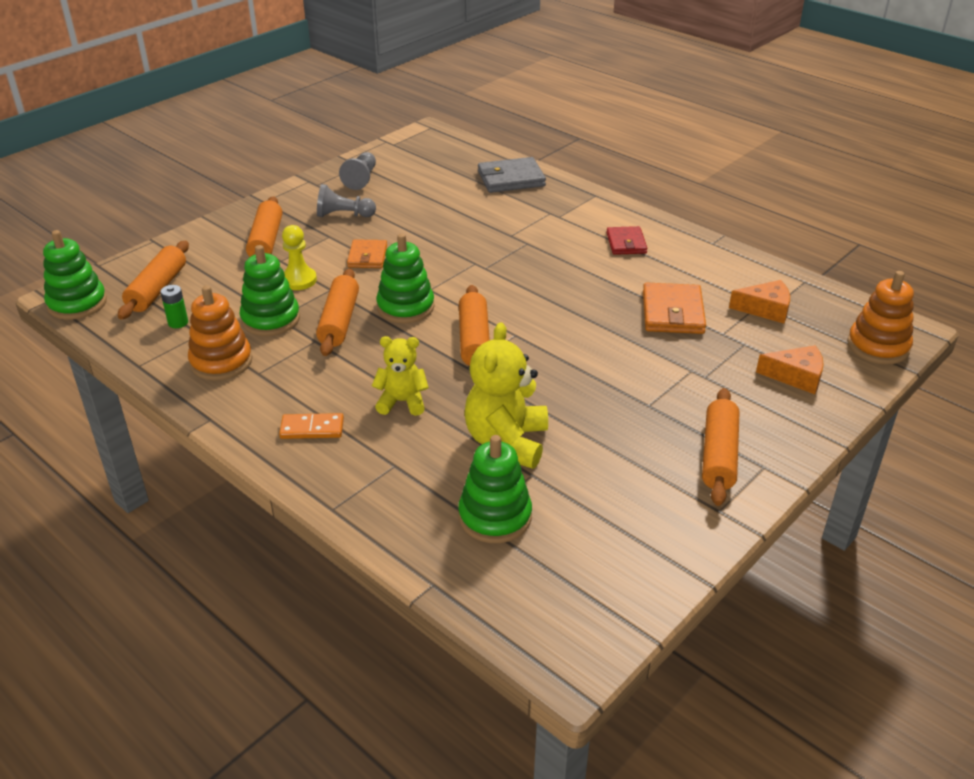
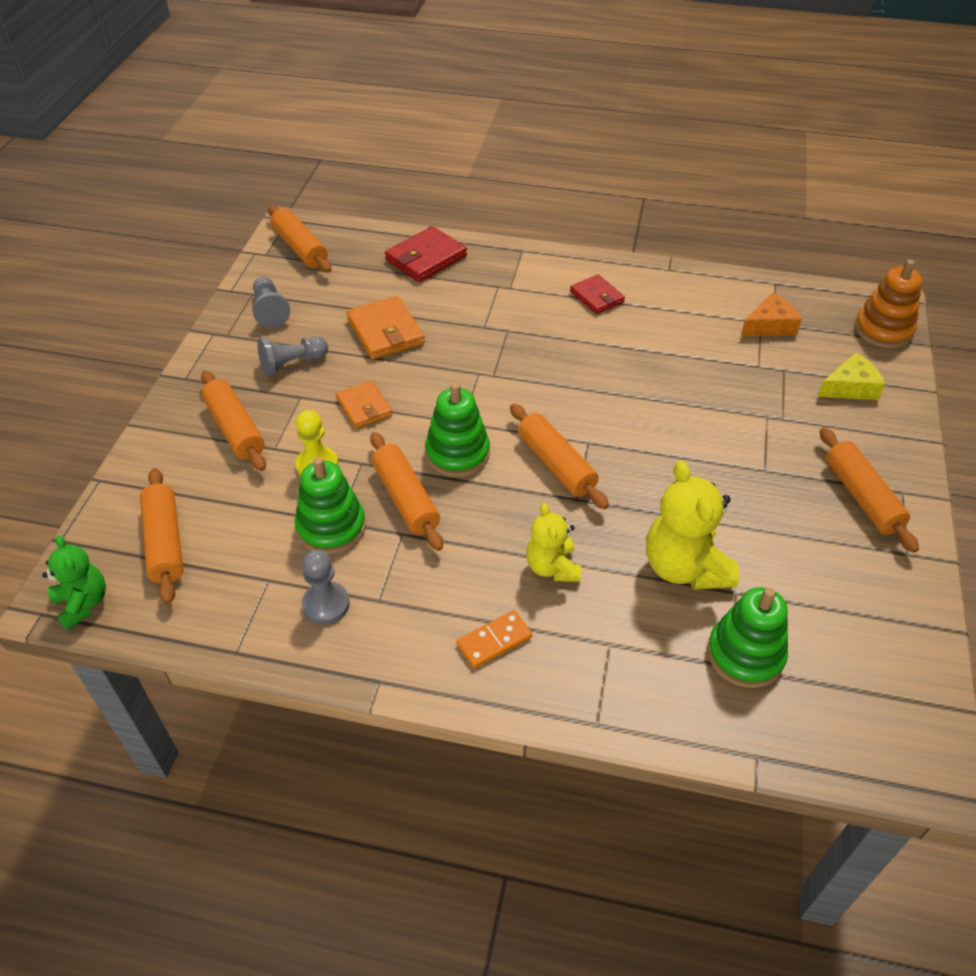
camera: 30 degrees left, 10 degrees up
(77, 304) = (83, 603): green stacking toy -> green teddy bear
(178, 322) = (230, 576): green battery -> none
(221, 362) = (326, 604): orange stacking toy -> grey pawn
(402, 402) = (552, 567): yellow teddy bear -> yellow teddy bear turned 75 degrees counterclockwise
(422, 147) = (300, 248): none -> orange rolling pin
(511, 179) = (426, 258): grey wallet -> red wallet
(672, 312) = (700, 360): orange wallet -> orange wallet (385, 331)
(796, 376) = (850, 387): orange cheese -> yellow cheese

